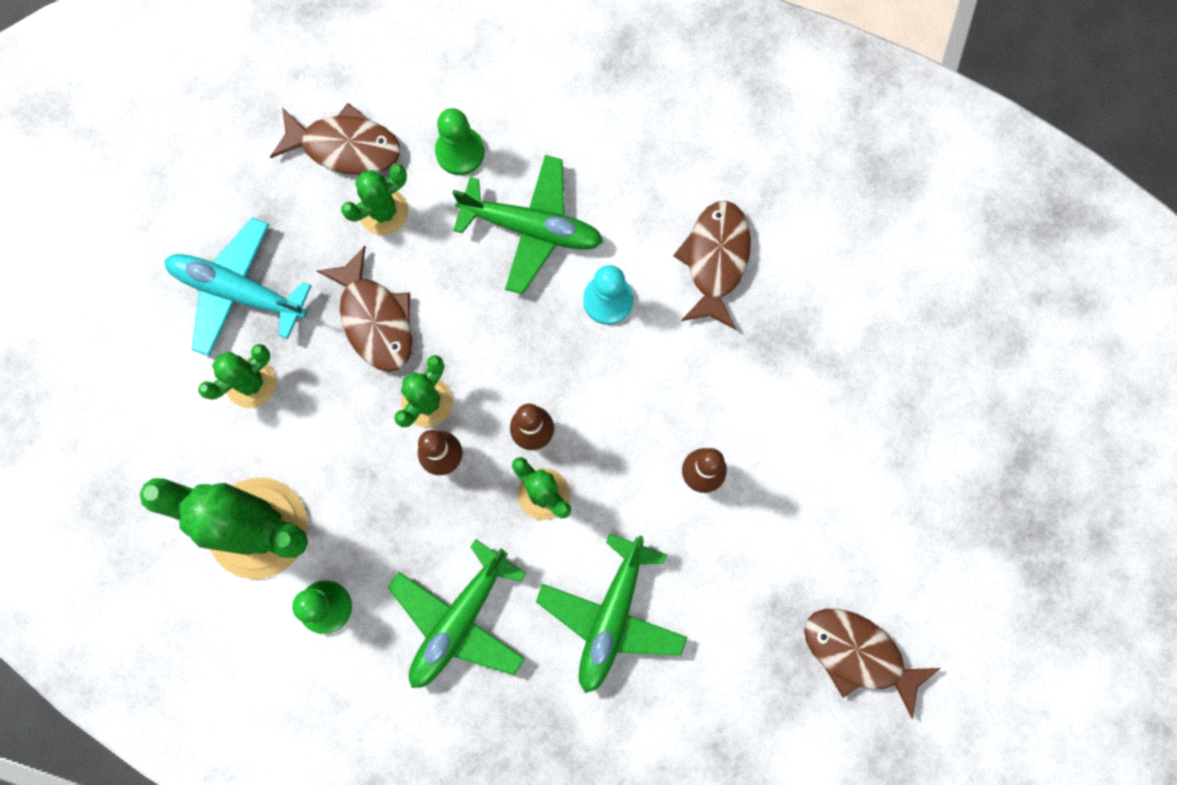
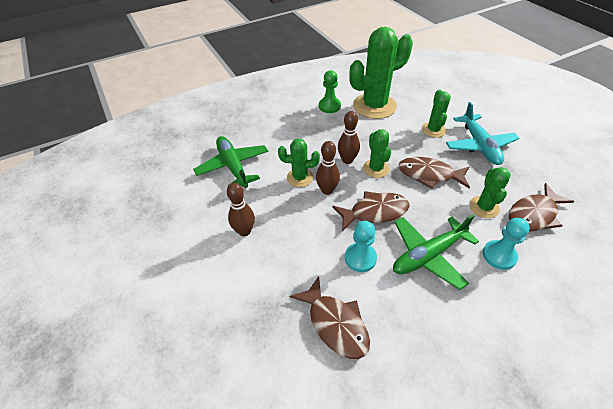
camera: 135 degrees right, 30 degrees down
(237, 291) = (479, 145): turquoise plane -> turquoise plane turned 105 degrees clockwise
(459, 620) = (285, 130): green plane -> none
(460, 152) = (499, 255): green pawn -> turquoise pawn
(858, 654) = (113, 227): brown fish -> brown fish (375, 212)

